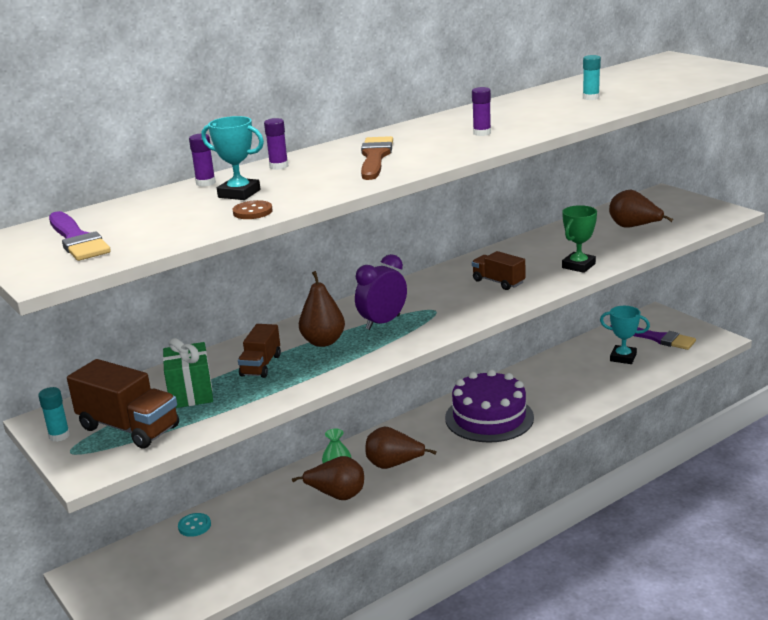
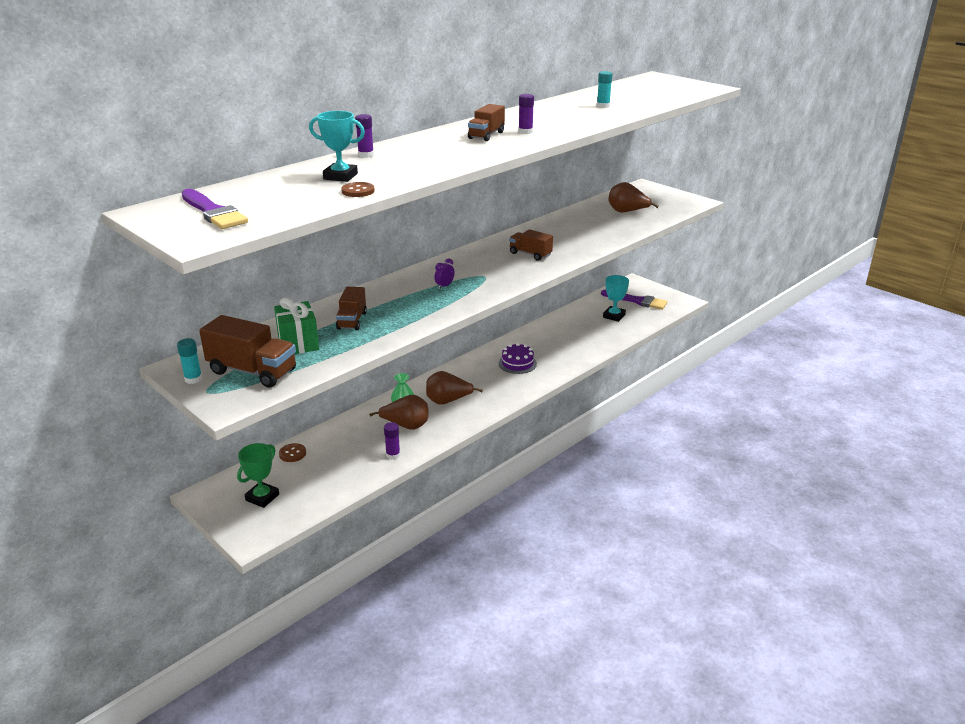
camera: 10 degrees left, 5 degrees up
(194, 526) = (292, 454): turquoise button -> brown button
(205, 183) = (308, 167): purple glue stick -> purple glue stick (393, 455)
(323, 342) = (399, 301): brown pear -> none
(375, 157) = (444, 149): brown brush -> none
(383, 322) = (444, 286): purple clock -> purple clock, size x0.50
(432, 139) = (486, 135): none -> brown truck
(489, 418) = (517, 363): purple cake -> purple cake, size x0.55
(578, 266) = (590, 242): green trophy -> green trophy (262, 497)
(623, 357) = (614, 316): turquoise trophy -> turquoise trophy turned 75 degrees counterclockwise

